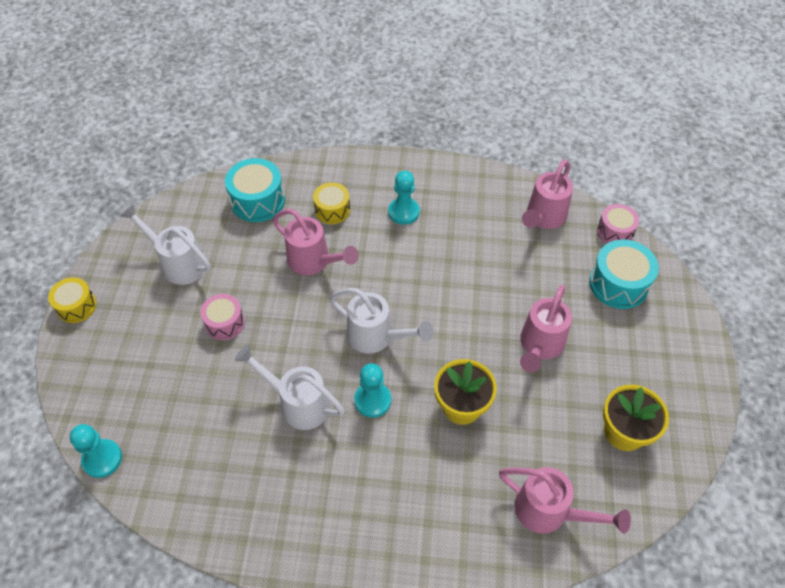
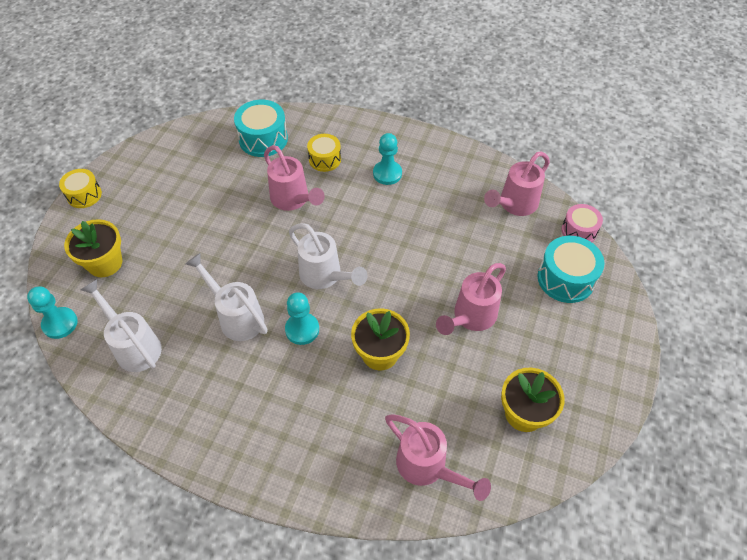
camera: 15 degrees right, 0 degrees up
(129, 378) = (105, 263): none -> yellow flower pot
(178, 263) = (178, 177): white watering can -> white watering can (134, 346)
(225, 323) = (199, 235): pink drum -> none

